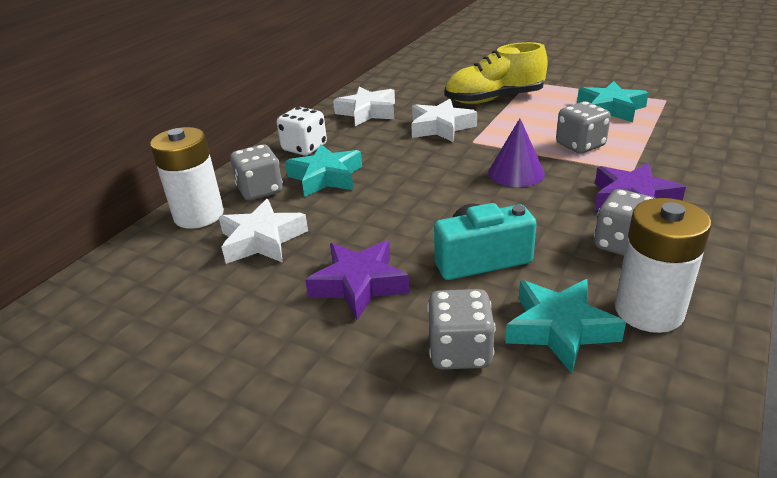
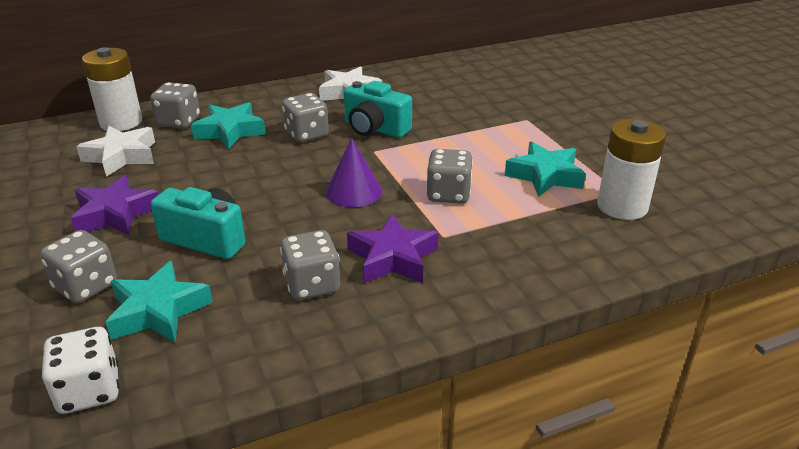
camera: 35 degrees right, 0 degrees up
(304, 148) = (257, 103): white dice -> white dice (89, 391)
(397, 152) = (306, 134): none -> grey dice
(441, 127) = (375, 129): white star -> turquoise camera
(494, 99) = (464, 123): yellow shoe -> none
(648, 310) = (231, 337): white battery -> white battery (622, 206)

